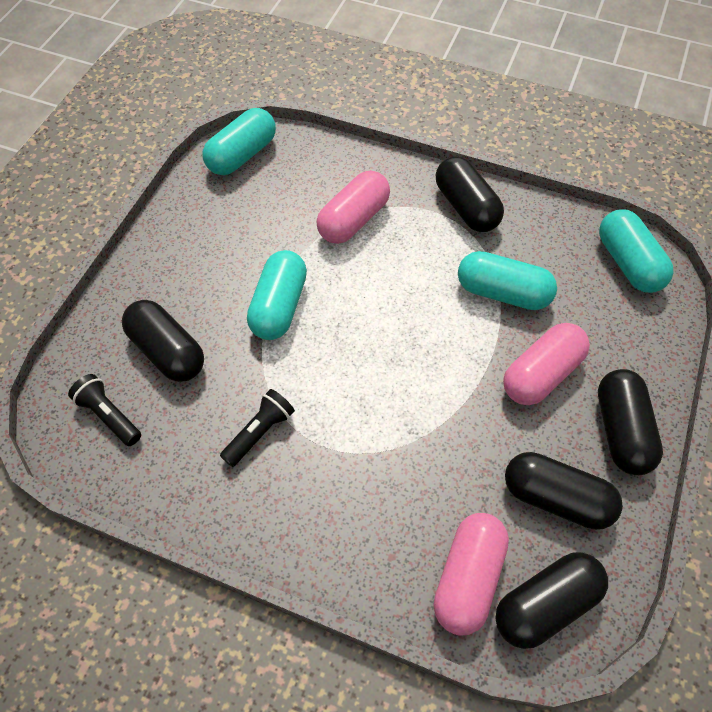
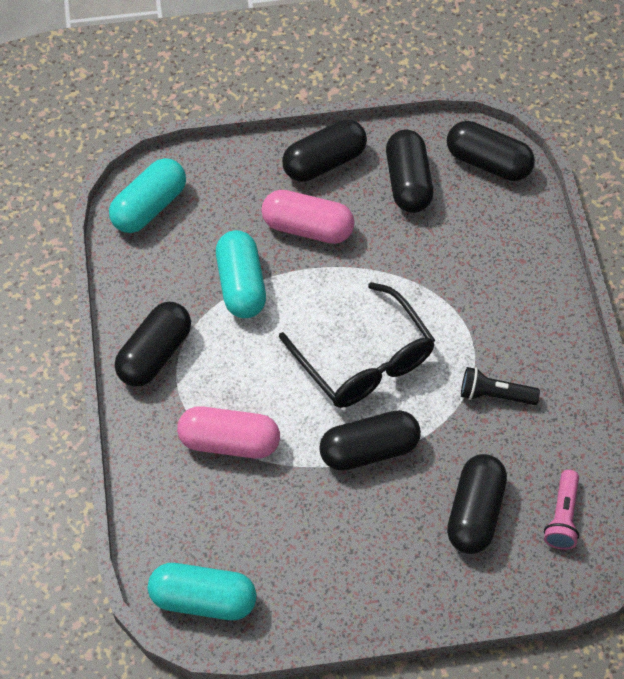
camera: 120 degrees left, 0 degrees up
(109, 415) = (562, 517): black flashlight -> pink flashlight
(279, 306) = (369, 450): turquoise capsule -> black capsule
(365, 346) = (364, 361): none -> black glasses
(468, 578) = (503, 211): pink capsule -> none

